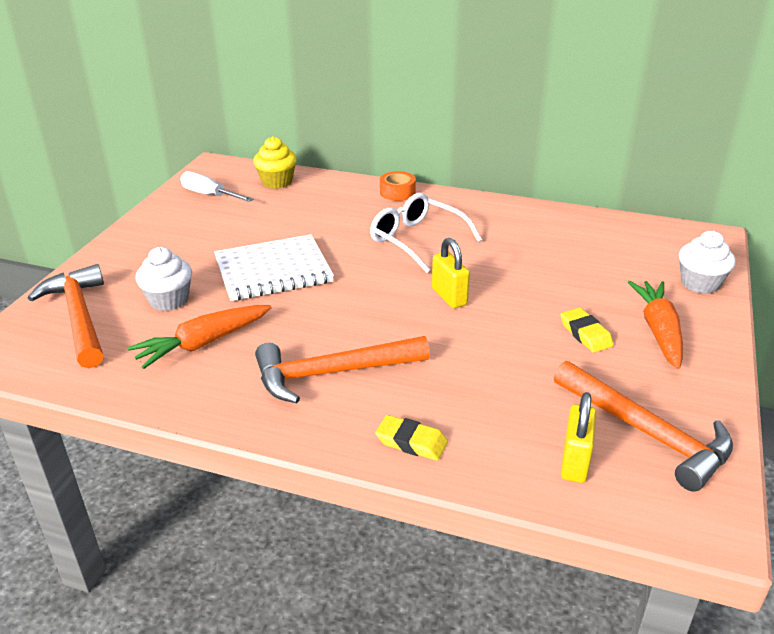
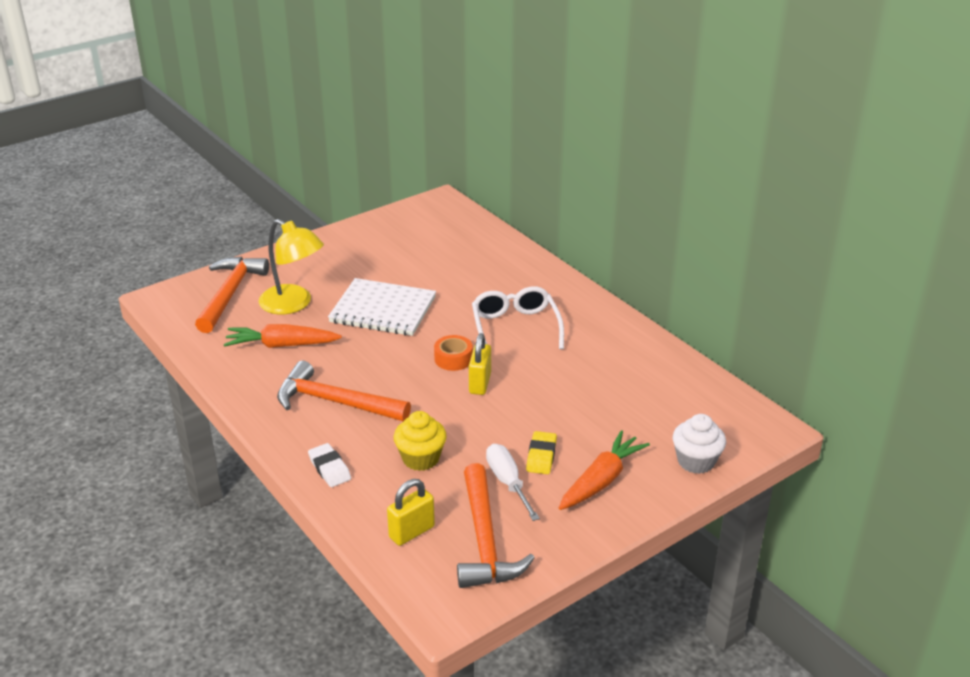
camera: 35 degrees right, 0 degrees up
(169, 300) = (293, 304): white cupcake -> yellow lamp
(209, 195) = (408, 227): white screwdriver -> white screwdriver (508, 483)
(277, 182) = (471, 233): yellow cupcake -> yellow cupcake (421, 458)
(397, 192) = (553, 279): orange tape -> orange tape (453, 359)
(411, 442) = (329, 468): yellow eraser -> white eraser

